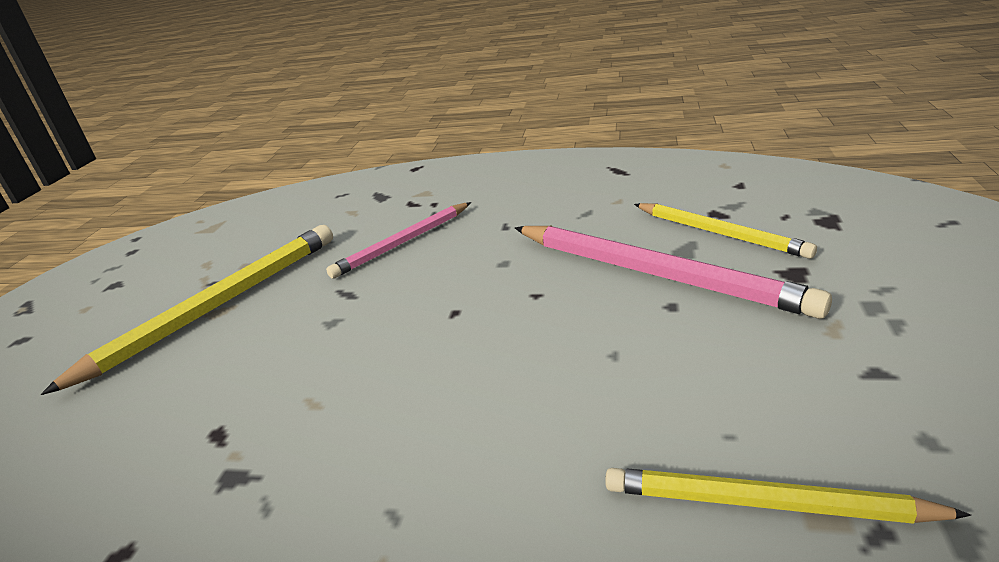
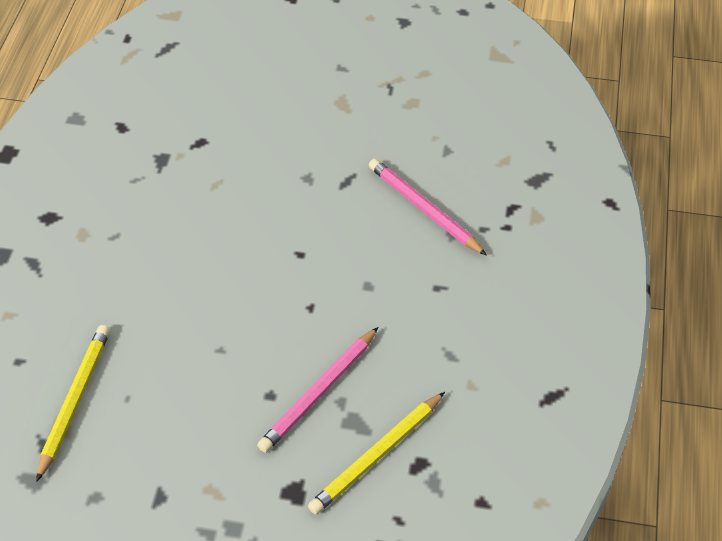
camera: 85 degrees right, 20 degrees up
(218, 306) = (349, 101): yellow pencil -> none
(656, 274) = (319, 393): pink pencil -> pink pencil, size x0.62

